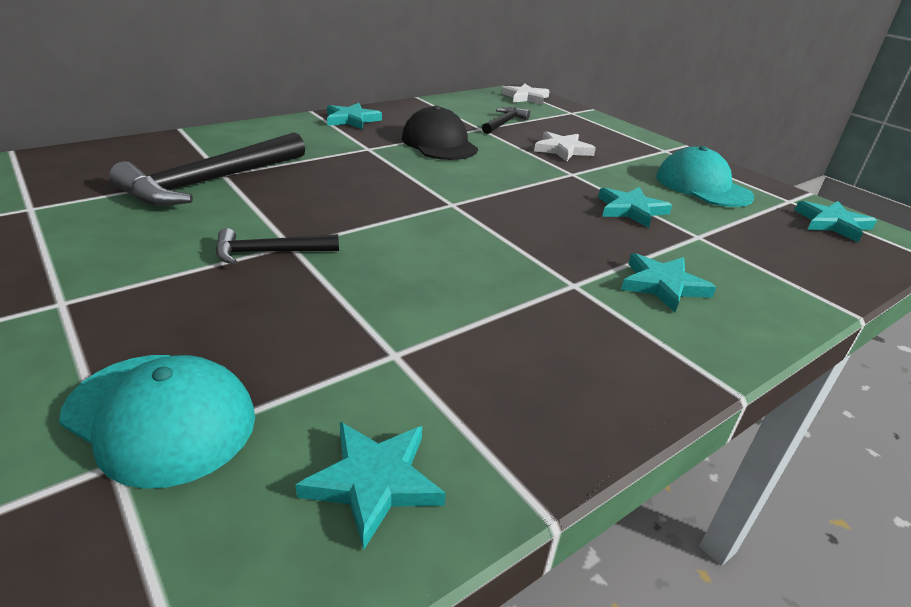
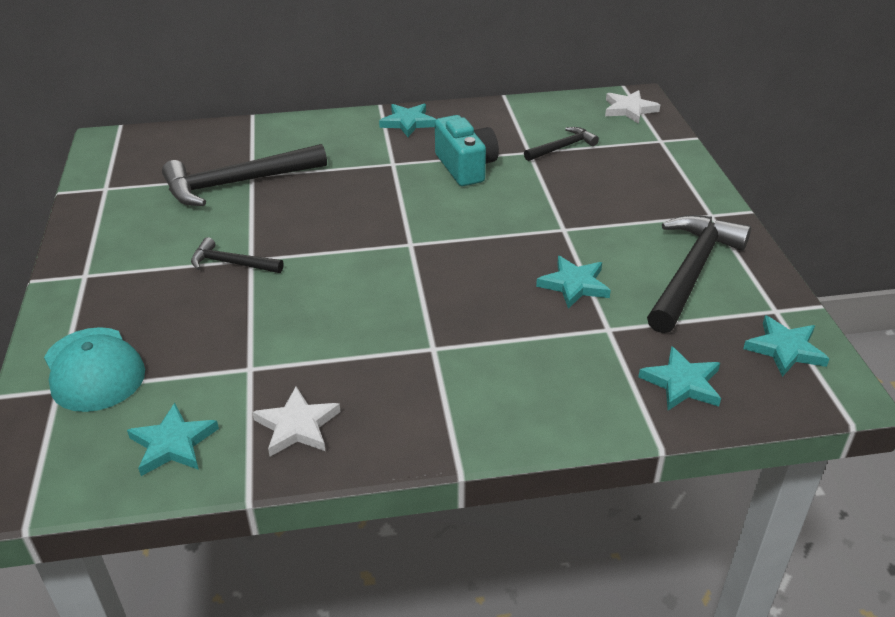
camera: 30 degrees right, 5 degrees up
(439, 143) = (466, 167): black cap -> turquoise camera
(562, 150) = (588, 196): white star -> white star (297, 426)
(663, 285) = (509, 369): turquoise star -> turquoise star (682, 383)
(702, 186) = (692, 272): turquoise cap -> black hammer

